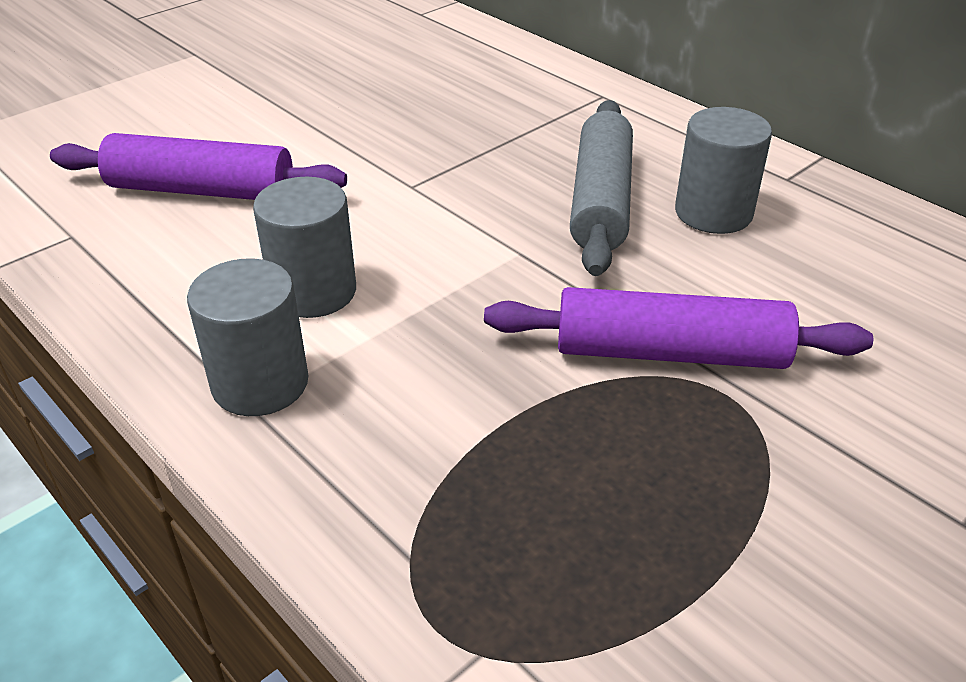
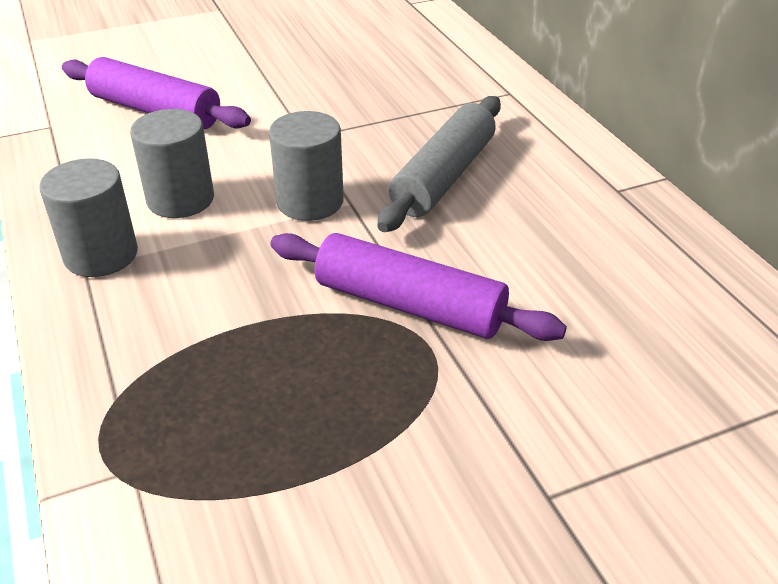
camera: 20 degrees right, 0 degrees up
(713, 213) = (530, 205): grey cylinder -> grey cylinder (310, 202)

